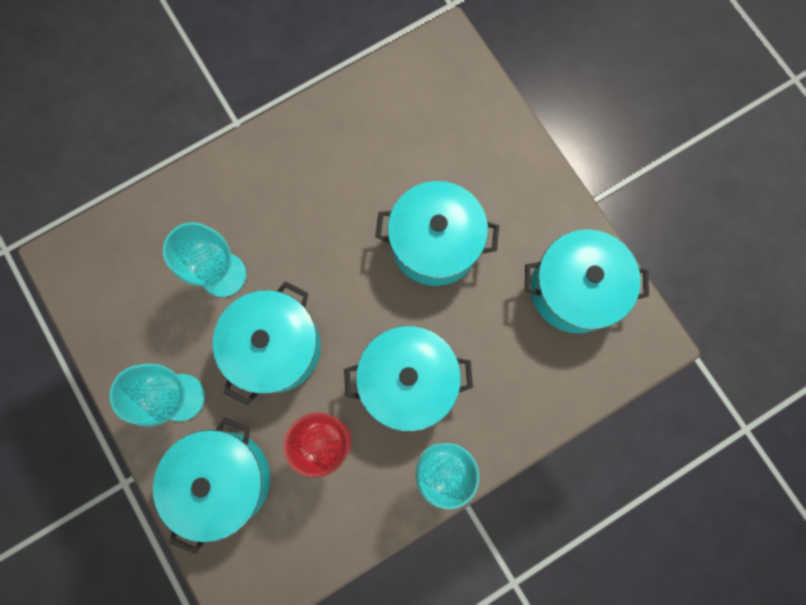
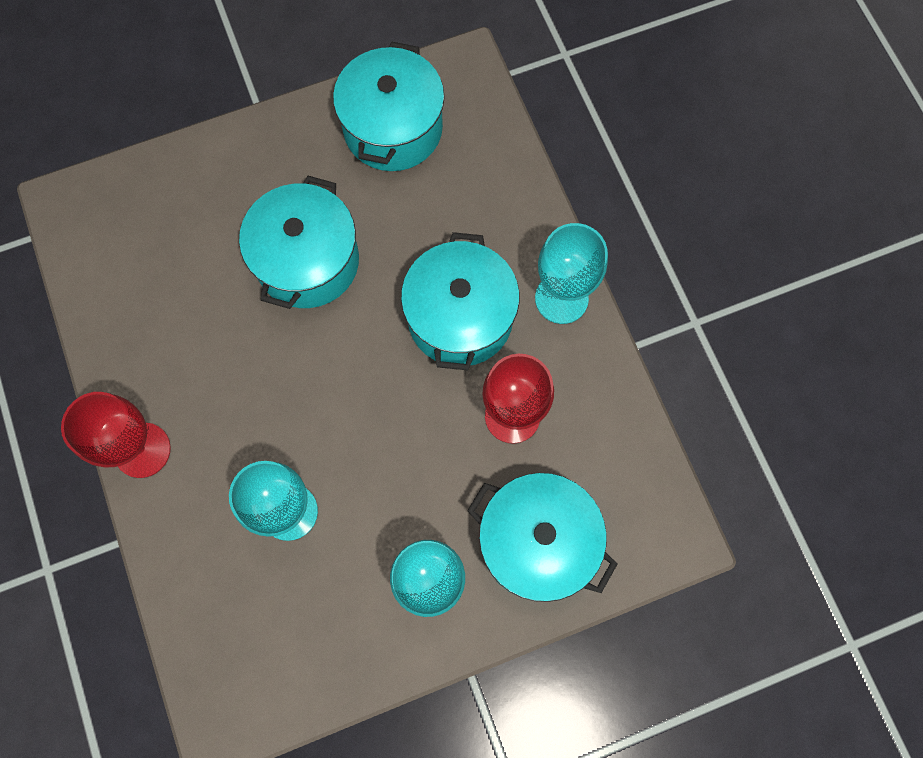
camera: 80 degrees left, 5 degrees down
(257, 154) = (142, 450): none -> red goblet
(276, 347) = (392, 460): turquoise pot -> none

